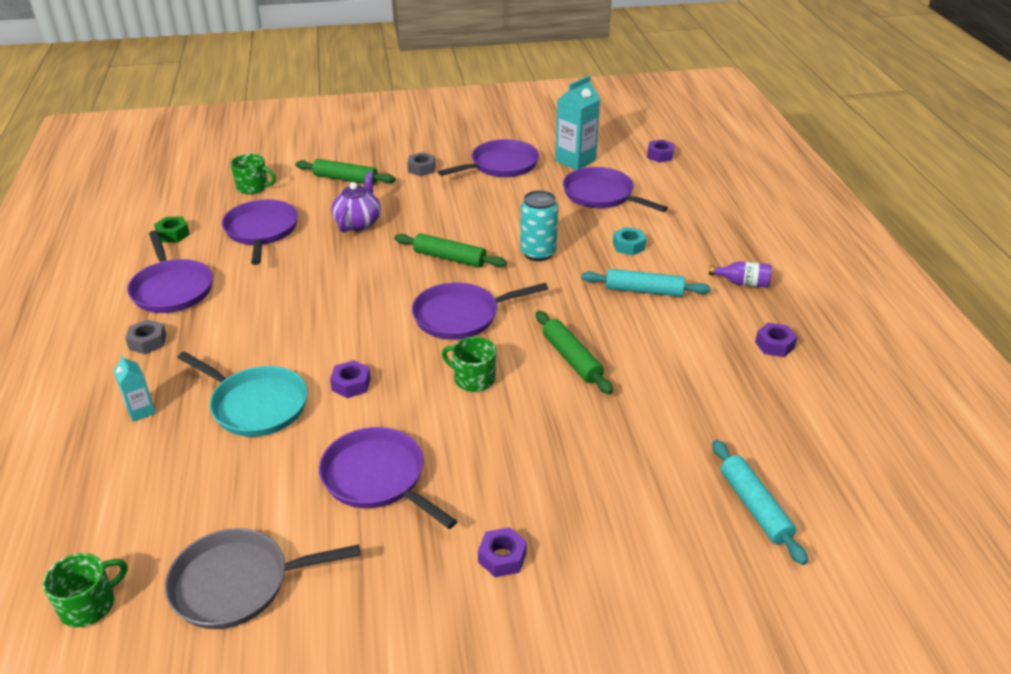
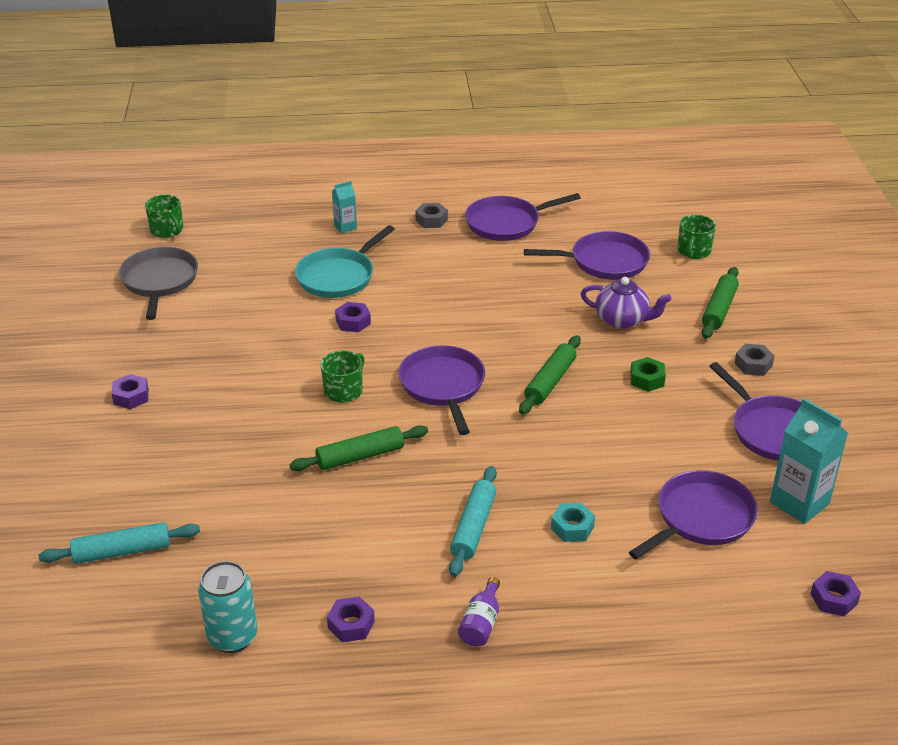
camera: 95 degrees right, 0 degrees up
(173, 234) = (598, 215): green nut -> green nut (647, 379)
(377, 478) = (236, 337): purple pan -> none
(538, 253) = (558, 448): turquoise can -> turquoise can (232, 637)

